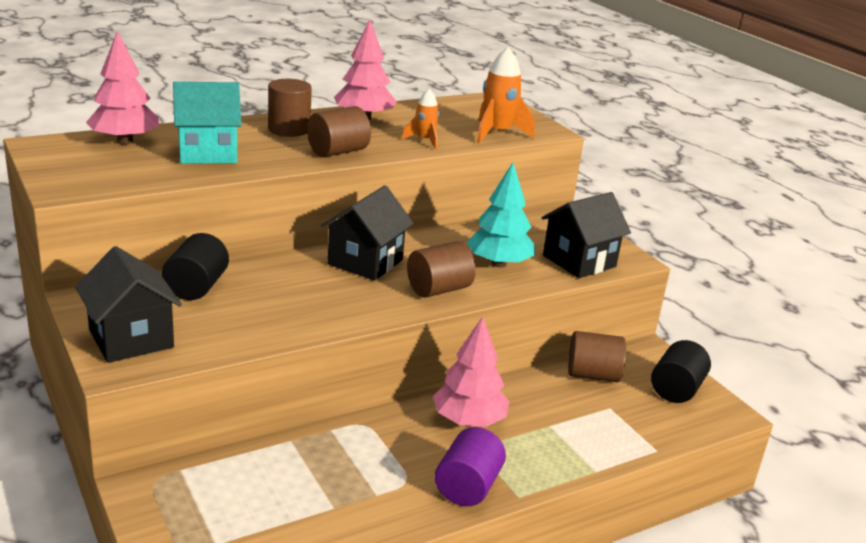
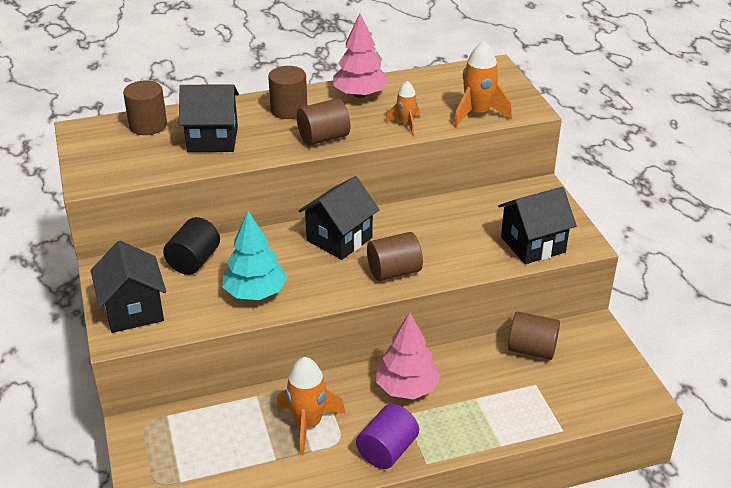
camera: 15 degrees right, 10 degrees up
(124, 141) = (148, 125): pink tree -> brown cylinder
(208, 153) = (213, 139): turquoise house -> black house
(363, 466) = (308, 424): none -> orange rocket
(499, 263) = (457, 245): turquoise tree -> turquoise tree (255, 293)
(676, 389) = (604, 370): black cylinder -> none

